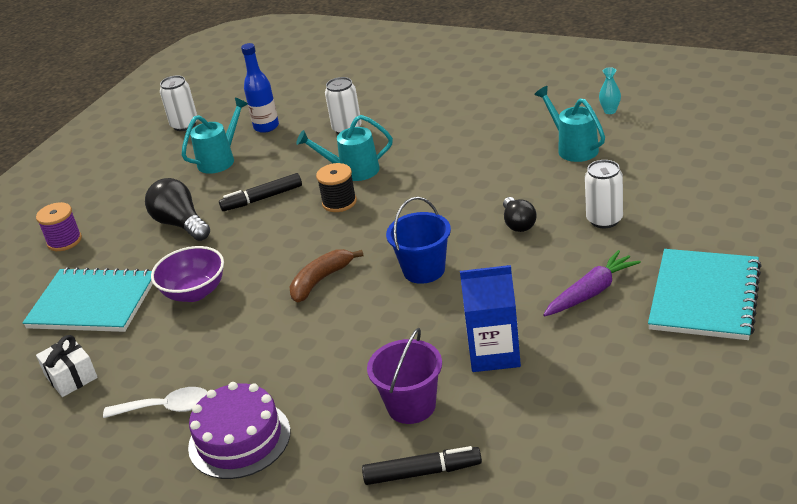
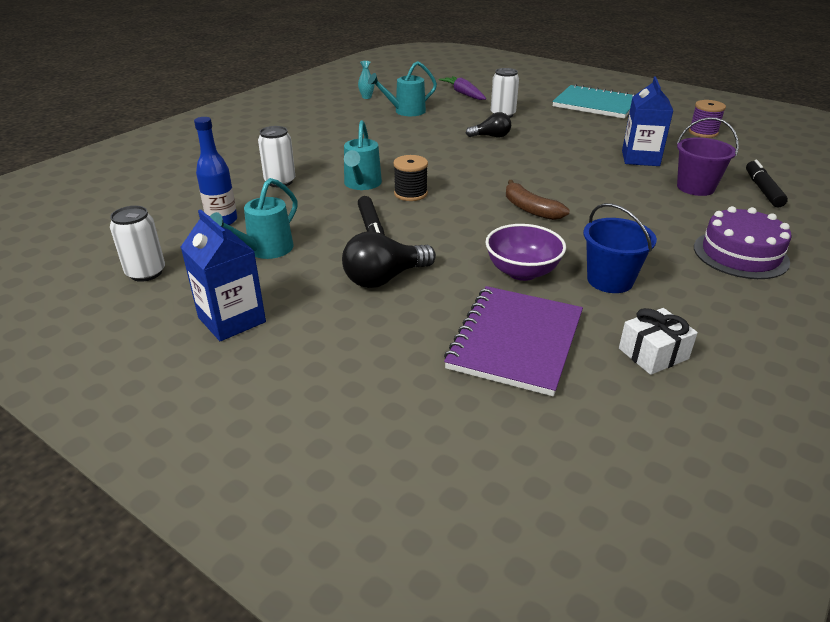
camera: 85 degrees left, 0 degrees up
(64, 241) = (358, 371): purple spool -> purple spool (703, 132)
(93, 303) = (515, 341): turquoise notebook -> purple notebook
(126, 176) = (232, 320): none -> blue carton
(166, 408) = (703, 290): white spoon -> none
(220, 160) = (264, 250): turquoise watering can -> turquoise watering can turned 105 degrees counterclockwise
(424, 270) = (534, 170): blue bucket -> blue bucket (610, 280)
(591, 292) = (581, 127): purple carrot -> purple carrot (463, 94)

